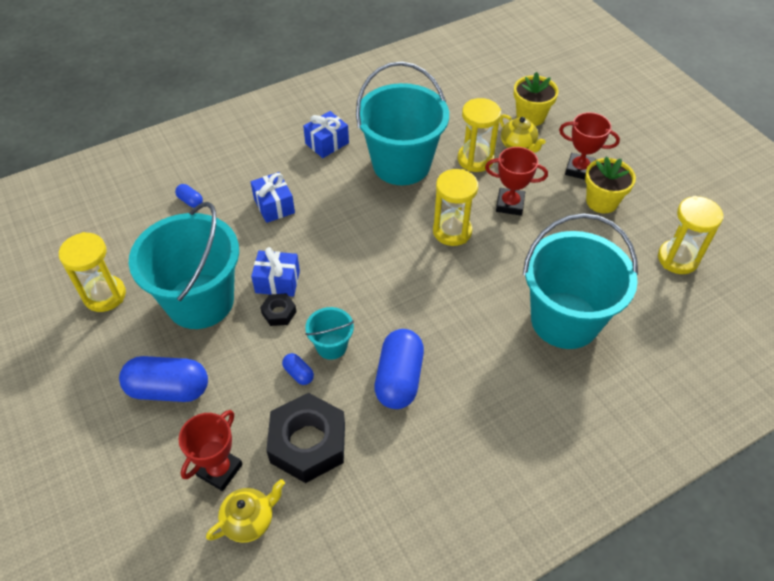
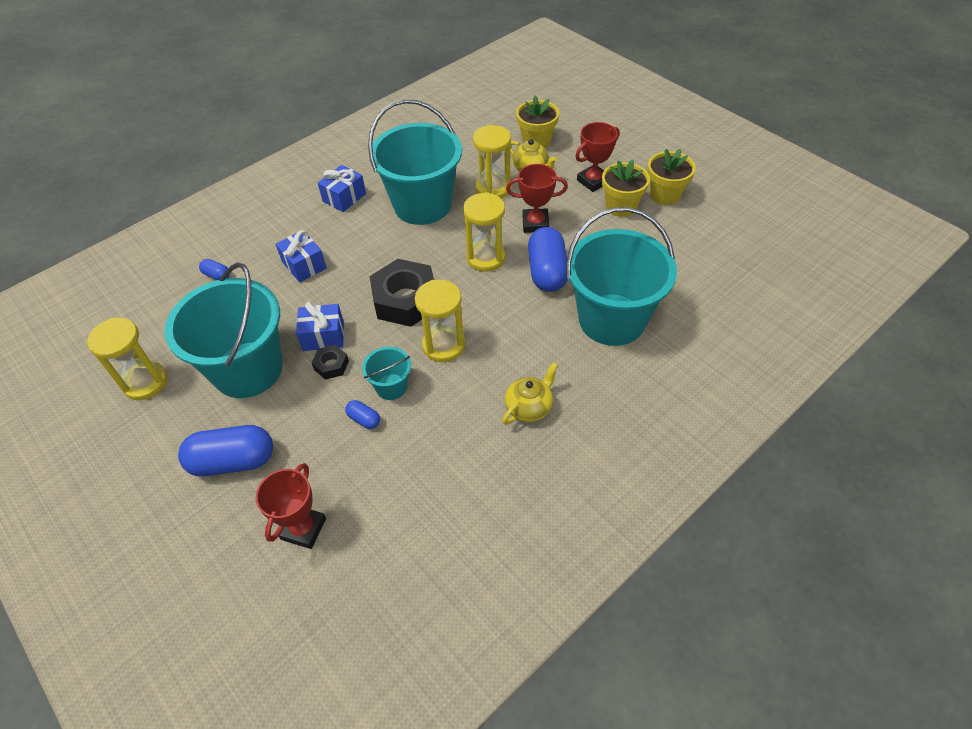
camera: 10 degrees left, 0 degrees up
(249, 520) = (345, 571): yellow teapot -> yellow teapot (529, 407)
(308, 443) = (388, 484): black nut -> black nut (405, 300)
(399, 378) = (465, 404): blue capsule -> blue capsule (547, 272)
(579, 169) = (593, 181): red trophy -> red trophy turned 45 degrees counterclockwise
(650, 197) = (665, 195): none -> yellow flower pot
(677, 259) = (703, 245): yellow hourglass -> yellow hourglass (443, 345)

